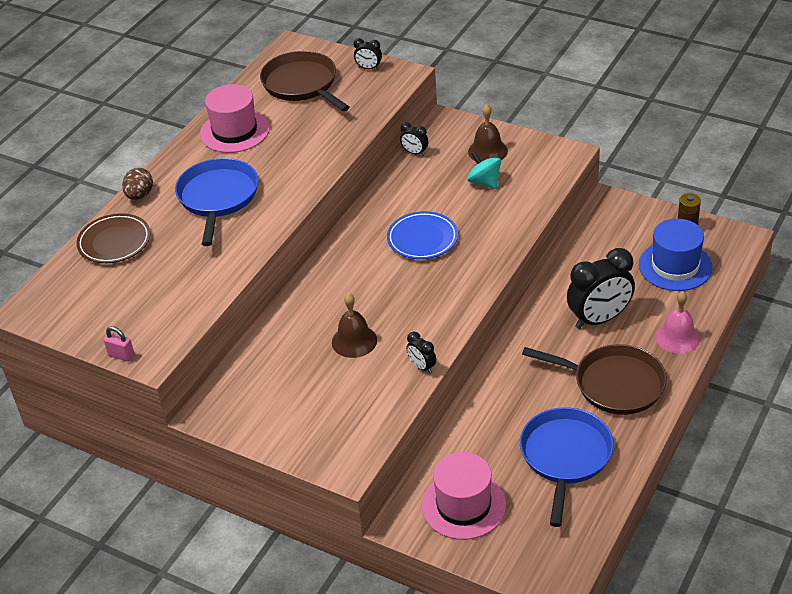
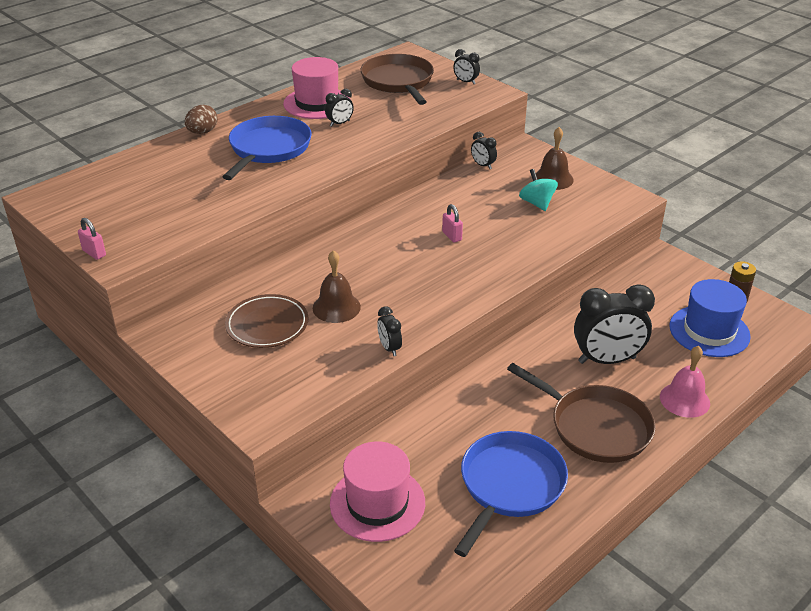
camera: 15 degrees right, 5 degrees down
(114, 242) = (155, 162): brown plate -> brown plate (267, 325)
(271, 150) = (340, 123): none -> black clock
(422, 239) = (452, 236): blue plate -> pink padlock

